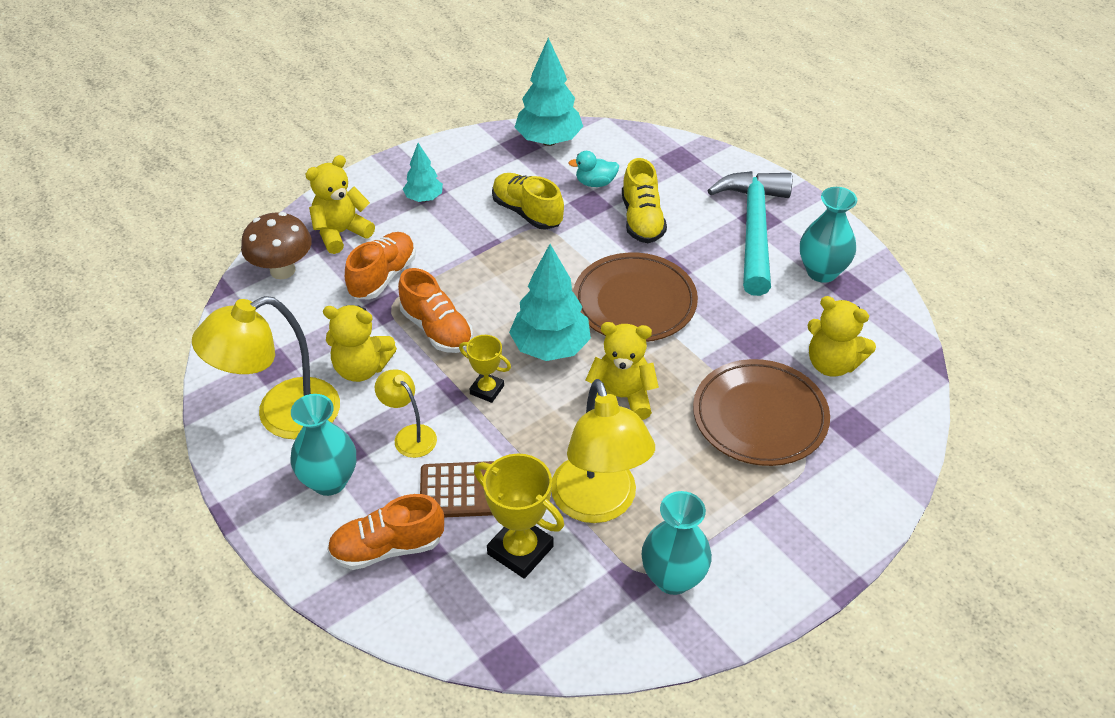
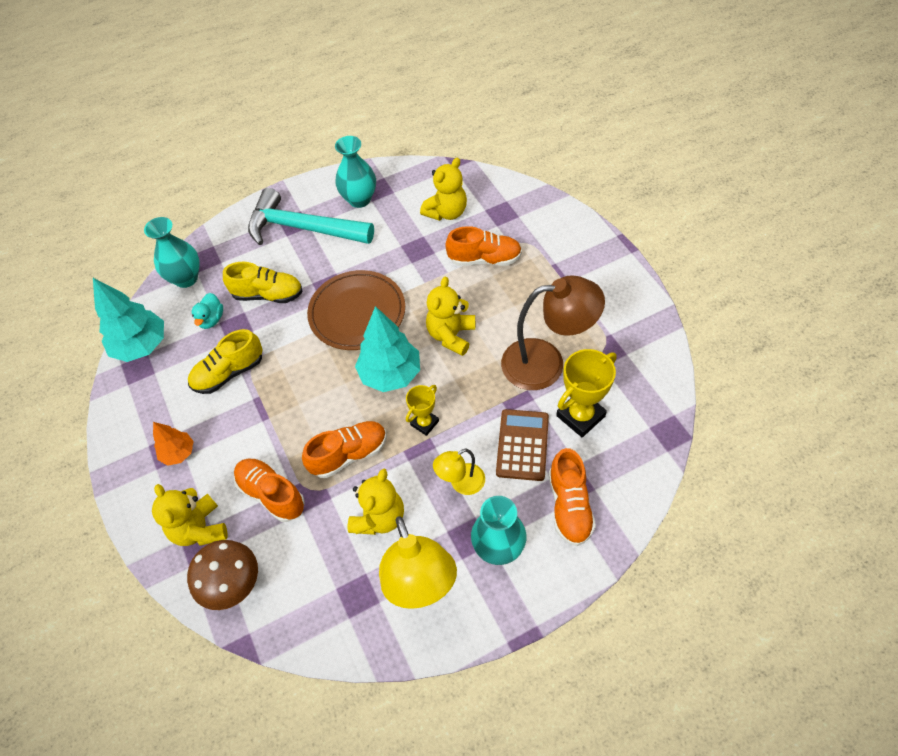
camera: 75 degrees left, 10 degrees up
(424, 198) = (178, 453): turquoise tree -> orange tree
(598, 504) = (546, 363): yellow lamp -> brown lamp
(673, 578) = (611, 329): turquoise vase -> turquoise vase (186, 278)
(760, 416) = (485, 259): brown plate -> orange shoe

